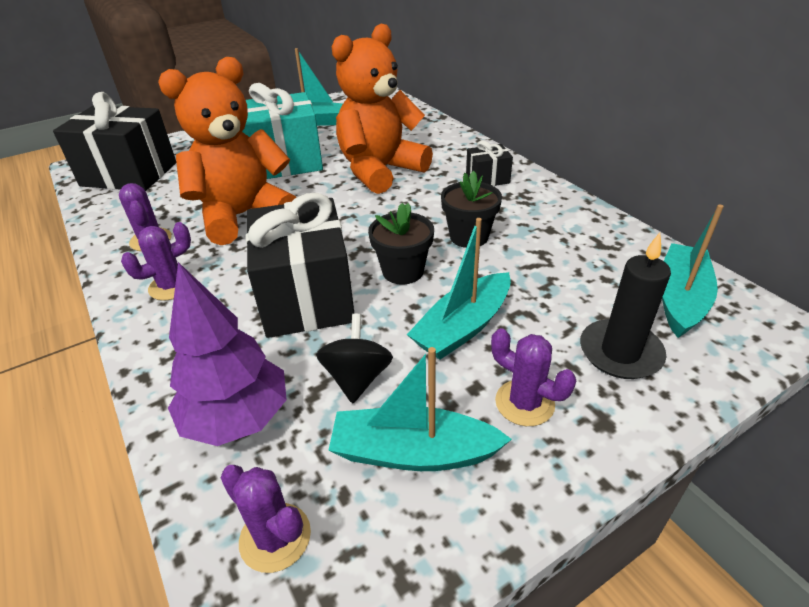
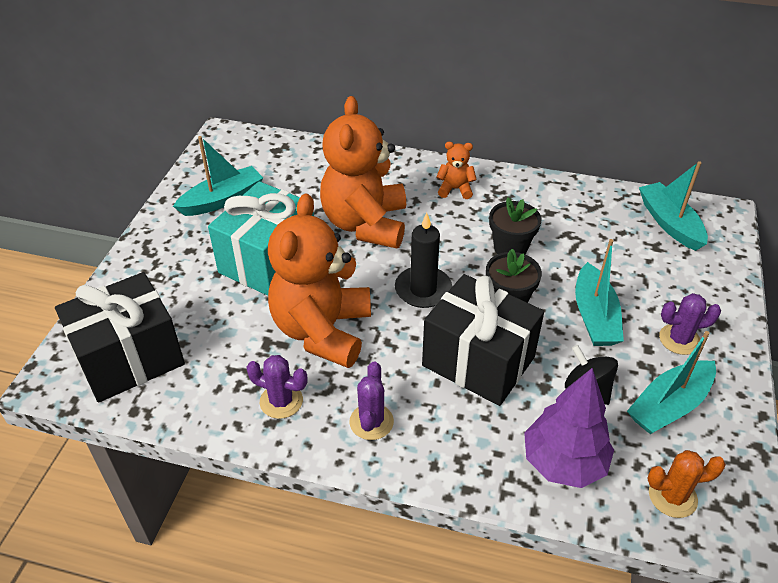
camera: 45 degrees left, 5 degrees up
(275, 537) = (672, 496): purple cactus -> orange cactus
(487, 179) = (455, 189): black gift -> orange teddy bear
(620, 352) = (683, 278): black candle -> black candle (423, 289)

